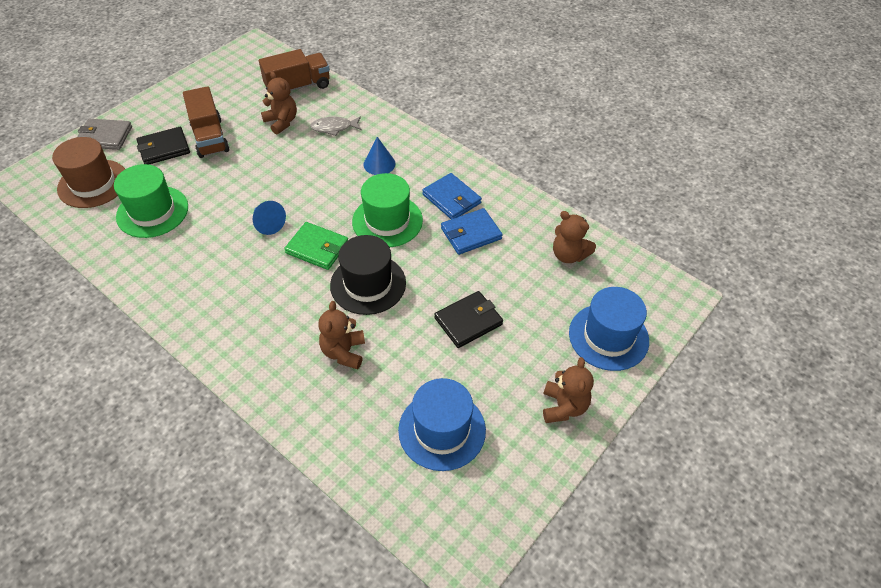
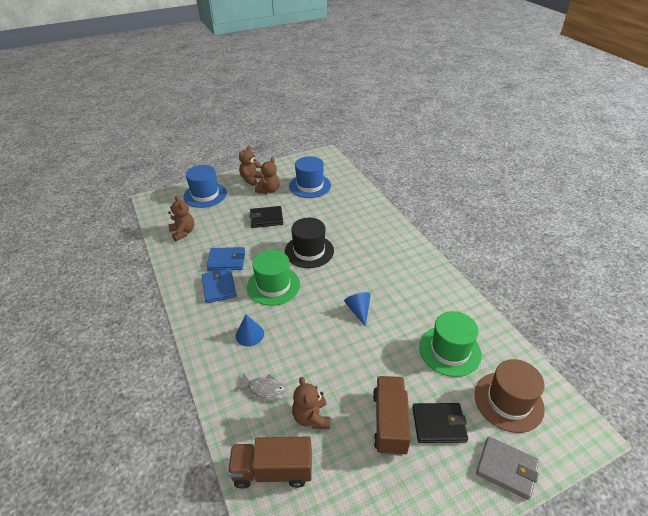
camera: 155 degrees left, 10 degrees down
(317, 248) = (330, 282): green wallet -> none
(344, 352) = (340, 223): brown teddy bear -> brown teddy bear (269, 190)

